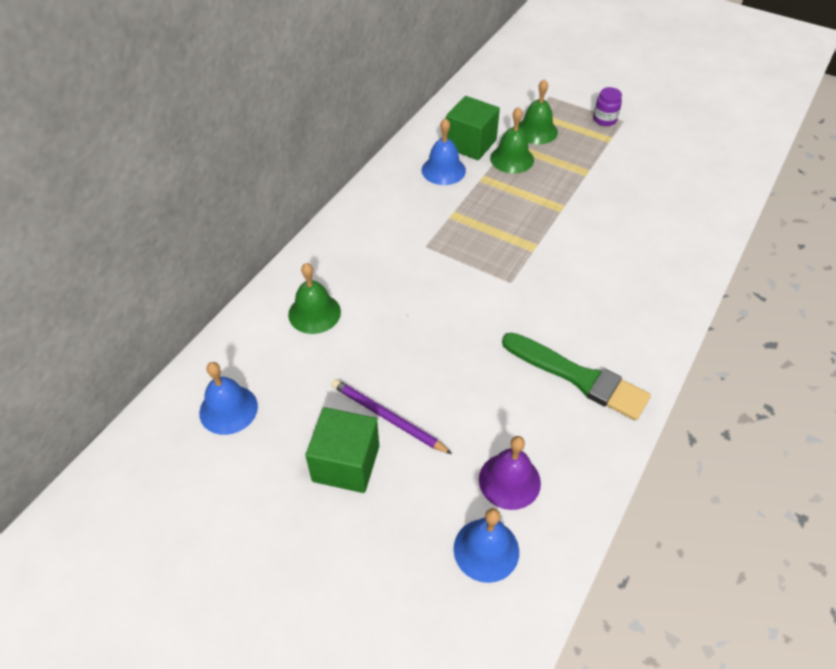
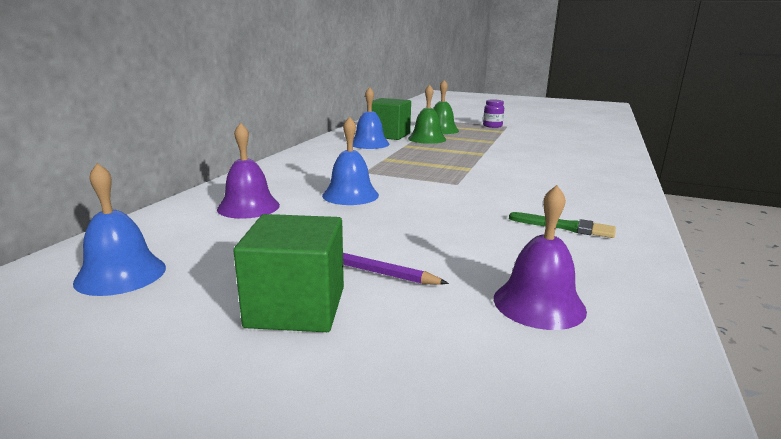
camera: 10 degrees left, 30 degrees down
(314, 313) = (248, 207): green bell -> purple bell
(486, 550) = (549, 376): blue bell -> blue bell (350, 195)
(578, 377) = (565, 227): green brush -> green brush, size x0.56

